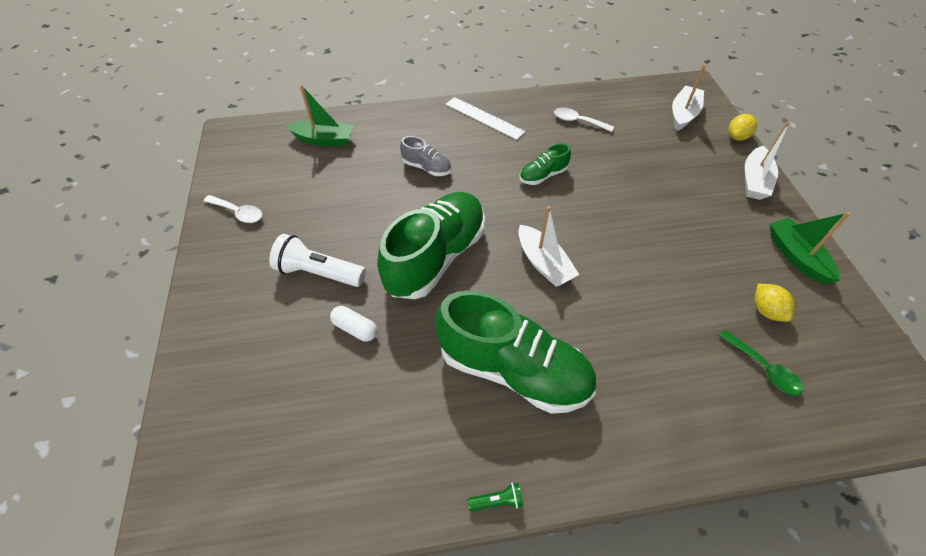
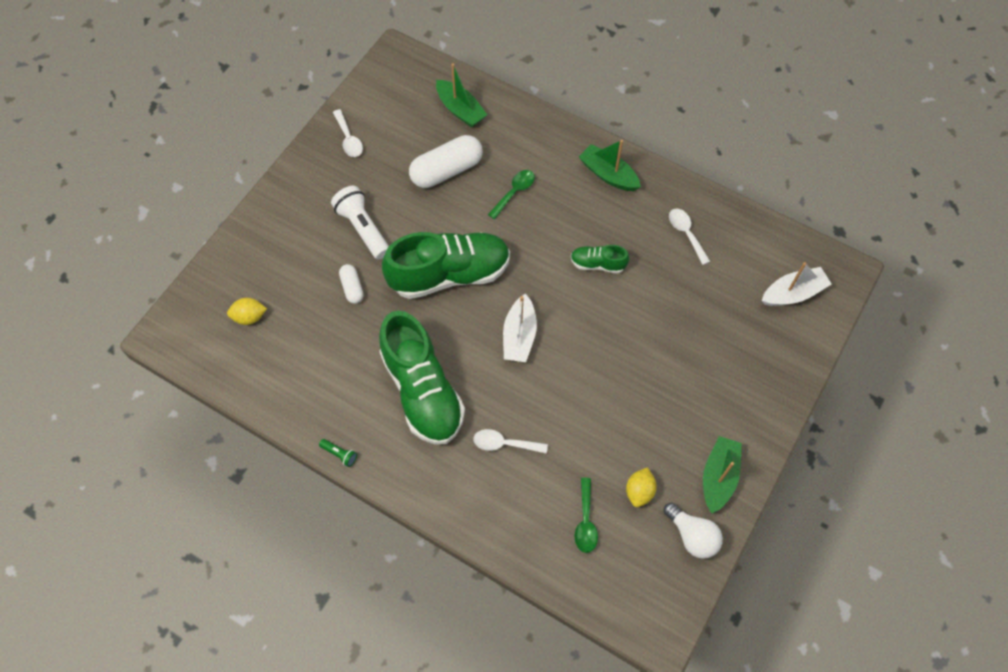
camera: 40 degrees right, 10 degrees up
(354, 185) = (446, 171): none -> white capsule
(427, 167) = (514, 192): grey shoe -> green spoon
(484, 118) = (608, 174): white ruler -> green boat
(630, 358) = (504, 444): none -> white spoon
(737, 137) = (813, 349): yellow lemon -> yellow lemon (249, 317)
(754, 181) = (772, 397): white boat -> none
(838, 313) = (692, 536): none -> white light bulb

